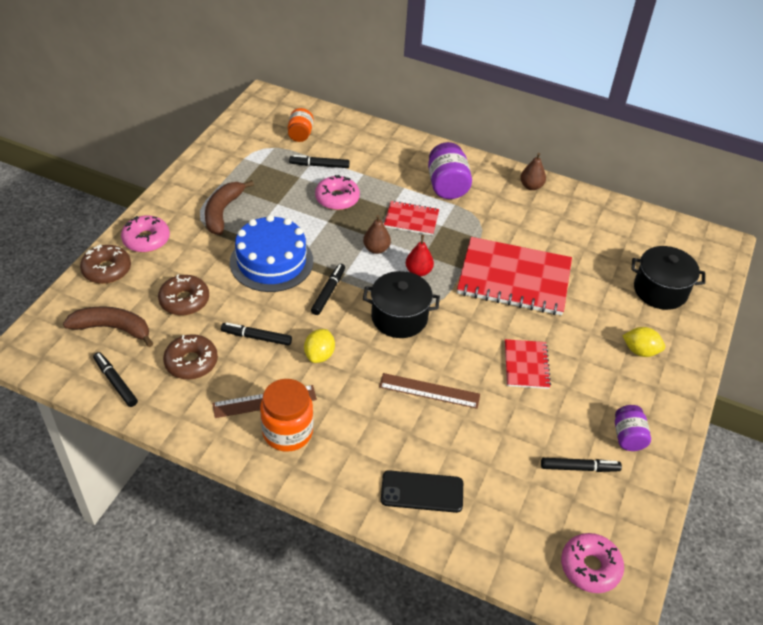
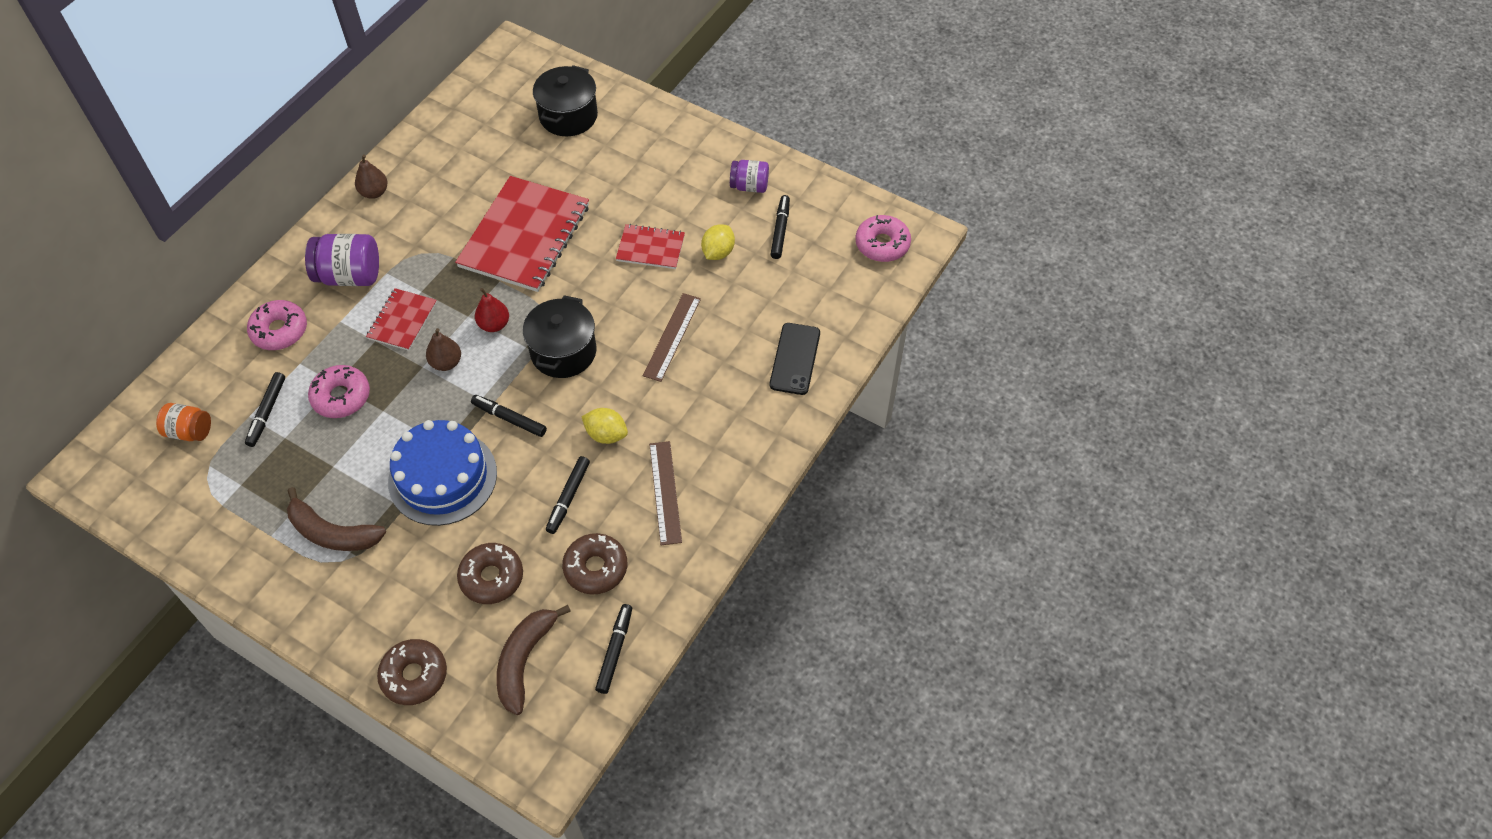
camera: 80 degrees left, 10 degrees up
(115, 382) = (614, 651): black marker -> black marker turned 135 degrees clockwise
(146, 239) = (365, 628): pink donut -> pink donut (279, 330)
(287, 432) = (709, 471): orange jar -> none
(640, 351) = (647, 152): yellow lemon -> yellow lemon (718, 252)

